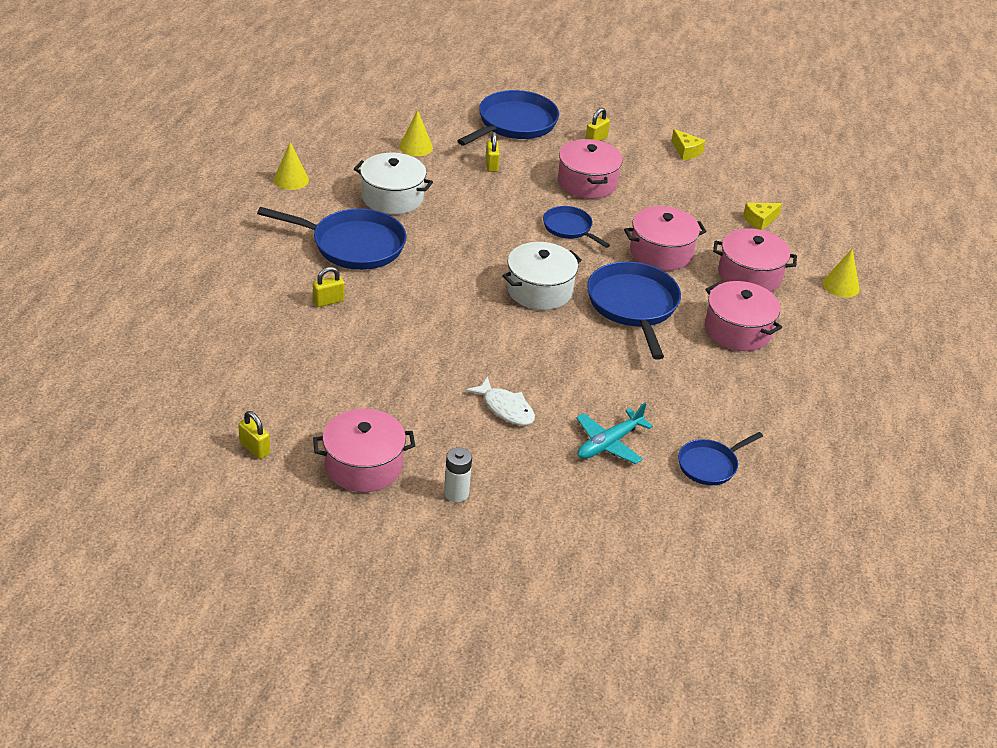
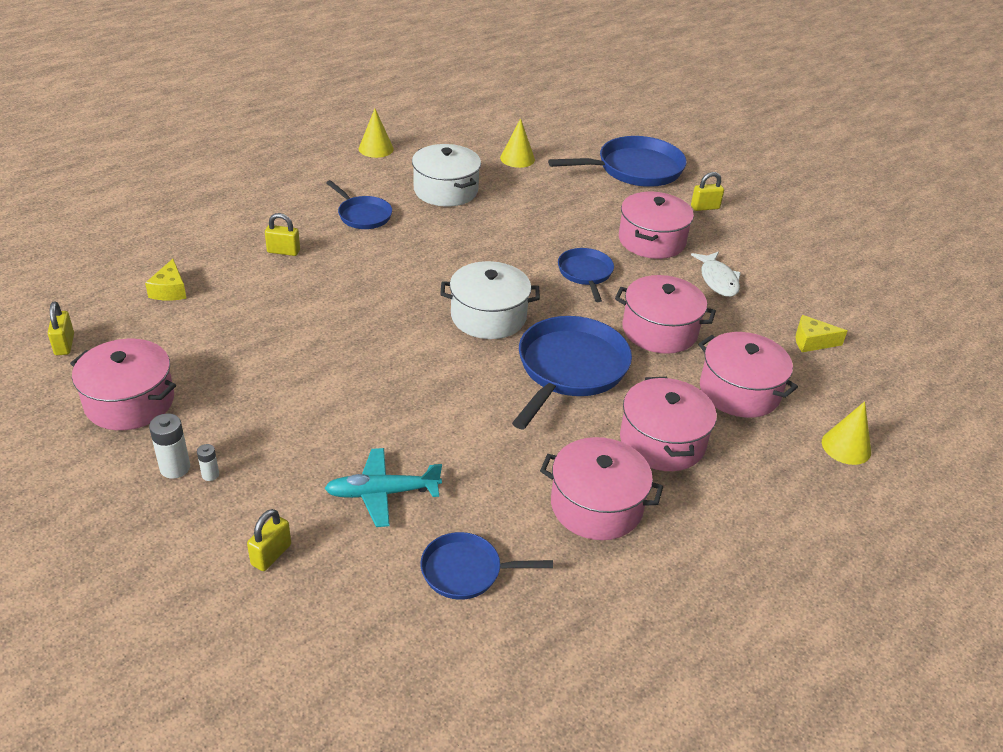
camera: 35 degrees right, 0 degrees up
(353, 245) = (363, 215): blue pan -> blue pan, size x0.56
(485, 486) = (210, 475): none -> white battery
(491, 165) = (571, 195): yellow padlock -> yellow padlock (271, 555)
(505, 408) = (322, 410): white fish -> white fish (718, 280)
(686, 151) = (795, 248): yellow cheese -> yellow cheese (170, 290)
(741, 389) = (596, 505): none -> pink pot

